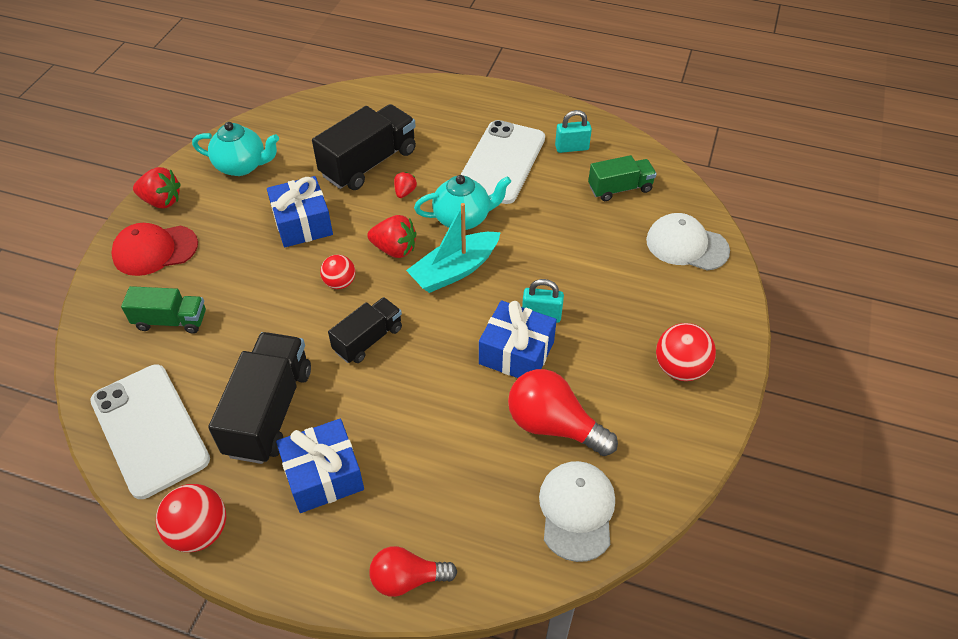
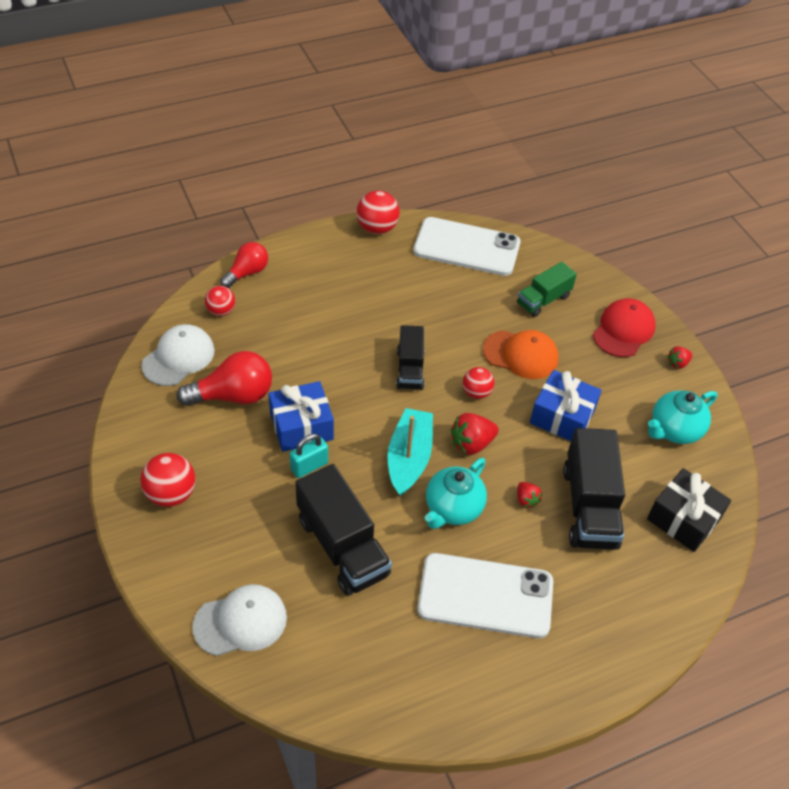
camera: 135 degrees right, 0 degrees up
(162, 201) = (678, 363): red strawberry -> red strawberry, size x0.58
(262, 288) = (521, 354): none -> orange cap
(269, 411) = (416, 294): black truck -> black truck (342, 546)
(321, 122) = (683, 519): none -> black gift
(323, 475) = (345, 286): blue gift -> none
(483, 542) = (221, 311): none -> red ball
(502, 162) = (485, 596): white phone -> white phone turned 60 degrees counterclockwise
(571, 148) = (441, 668): turquoise padlock -> none
(576, 511) = (178, 357): white cap -> white cap turned 105 degrees counterclockwise
(620, 189) = (351, 647): green truck -> none

